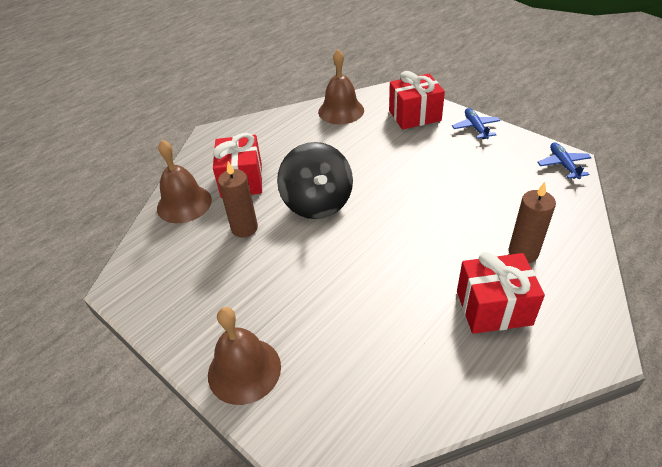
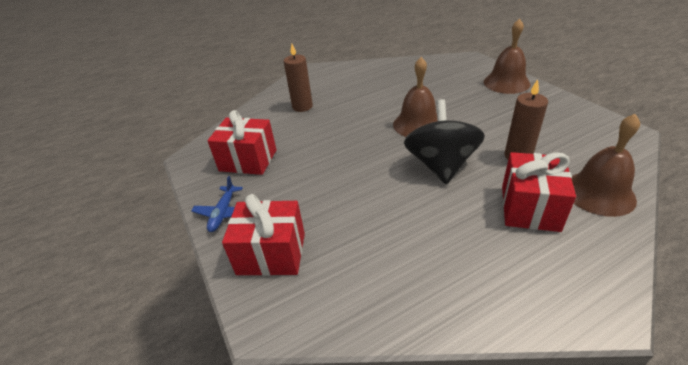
camera: 160 degrees left, 5 degrees down
(341, 111) = (367, 298): brown bell -> brown bell (418, 124)
(493, 308) = (346, 87): red gift -> red gift (248, 160)
(563, 165) = (200, 155): blue plane -> none

